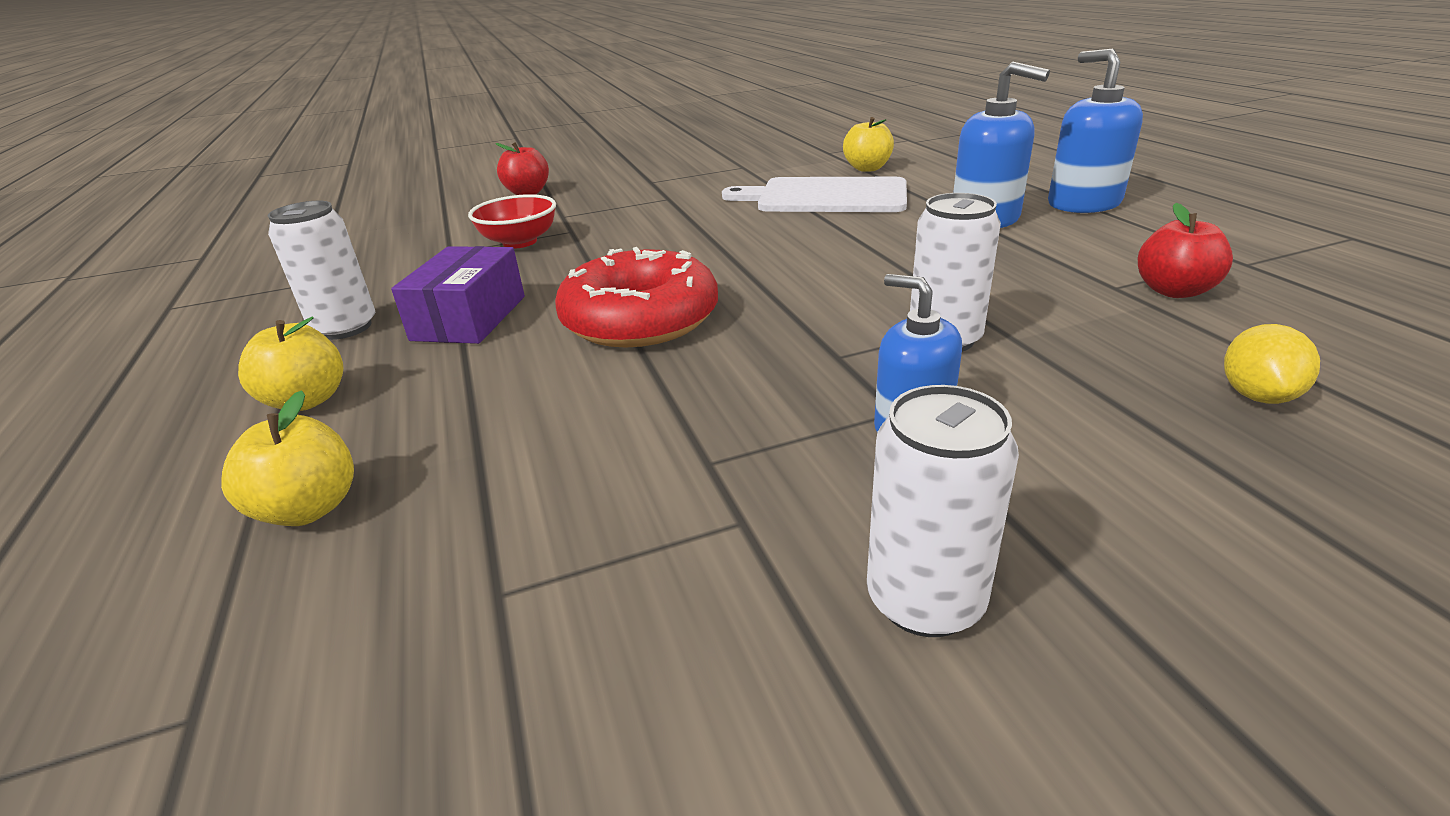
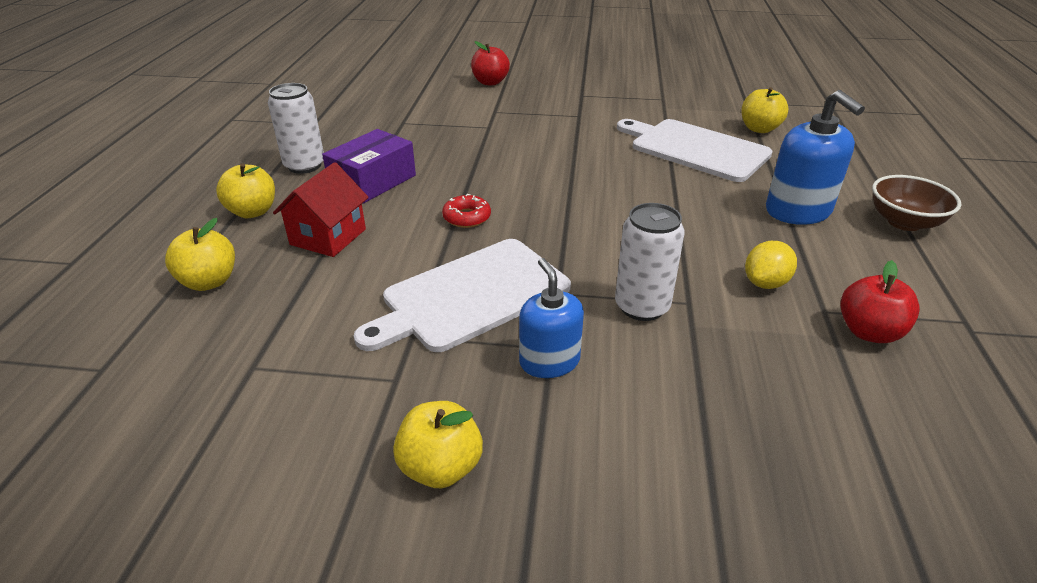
camera: 25 degrees right, 5 degrees up
(463, 393) = (328, 237): none -> red house
(520, 242) = (449, 127): red bowl -> none
(640, 318) = (467, 217): red donut -> red donut, size x0.43
(737, 393) = (471, 295): none -> white cutting board
(925, 600) = (440, 467): white can -> yellow apple
(1083, 203) = (904, 222): blue soap dispenser -> brown bowl
(1257, 395) = (812, 439): yellow lemon -> yellow lemon (765, 283)

